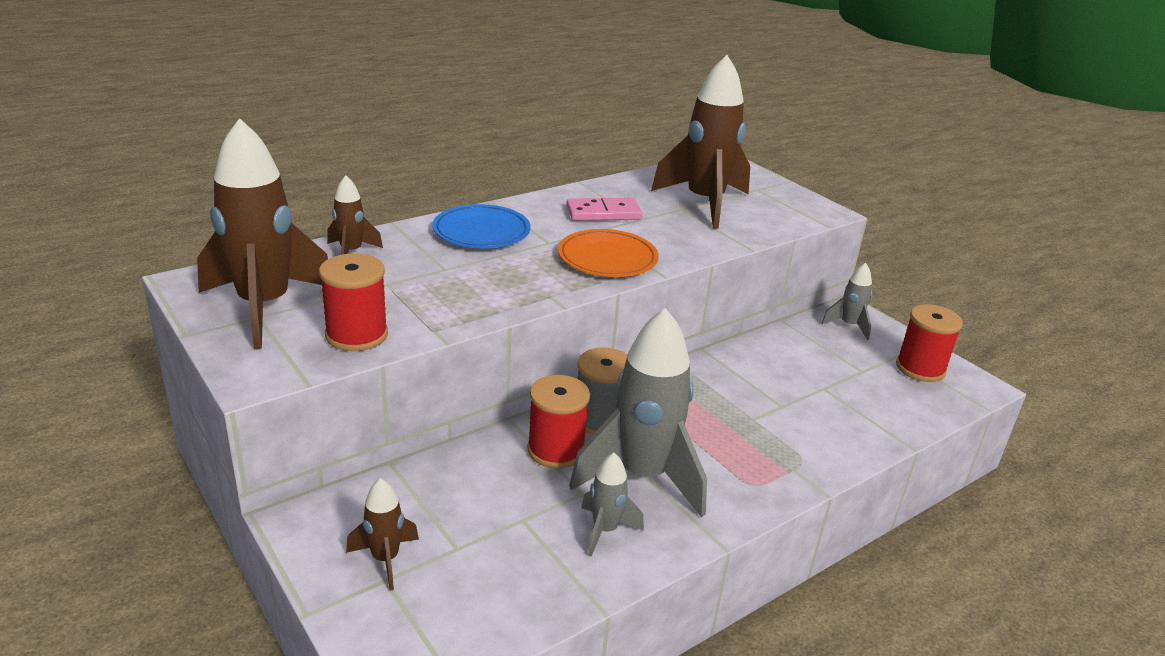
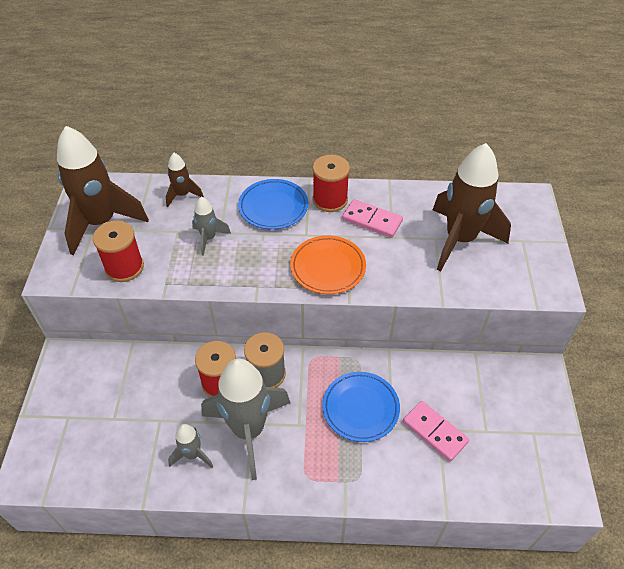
camera: 40 degrees right, 20 degrees up
(385, 559) = (78, 405): brown rocket -> none
(733, 404) = (360, 408): none -> blue plate
(822, 391) = (434, 432): none -> pink domino
(849, 326) = (524, 385): grey rocket -> grey rocket (209, 238)
(920, 368) = (537, 454): red spool -> red spool (330, 200)

